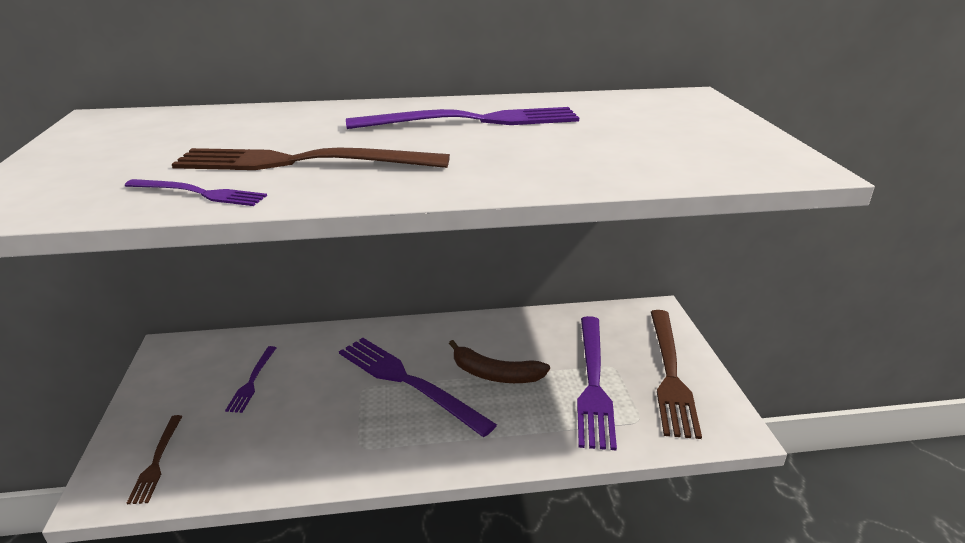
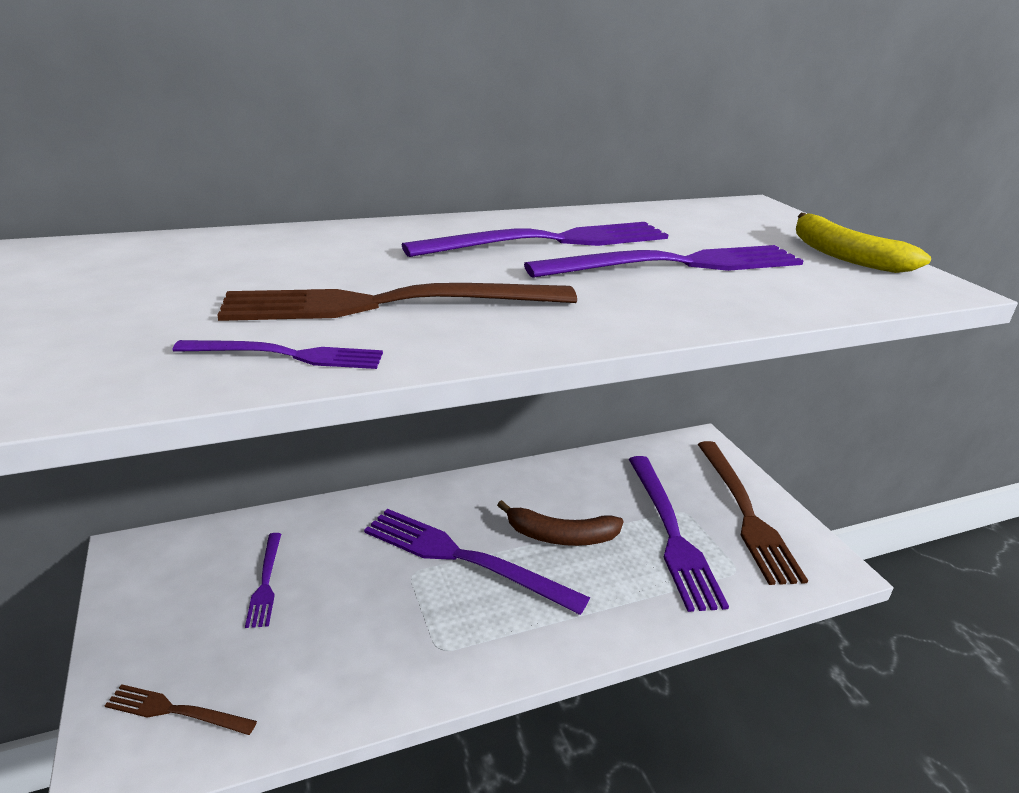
camera: 15 degrees left, 0 degrees up
(157, 461) = (176, 711): brown fork -> brown fork turned 120 degrees clockwise
(566, 142) = (677, 264): none -> purple fork
(734, 140) = (844, 256): none -> yellow banana

